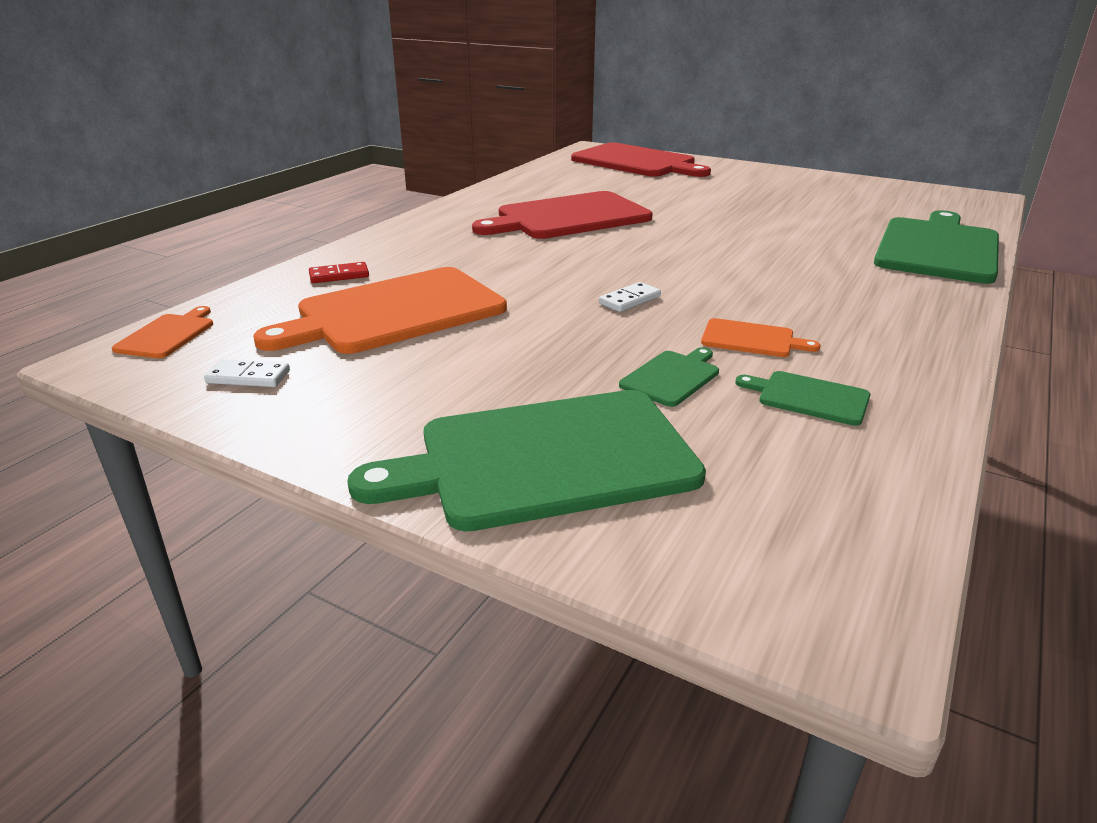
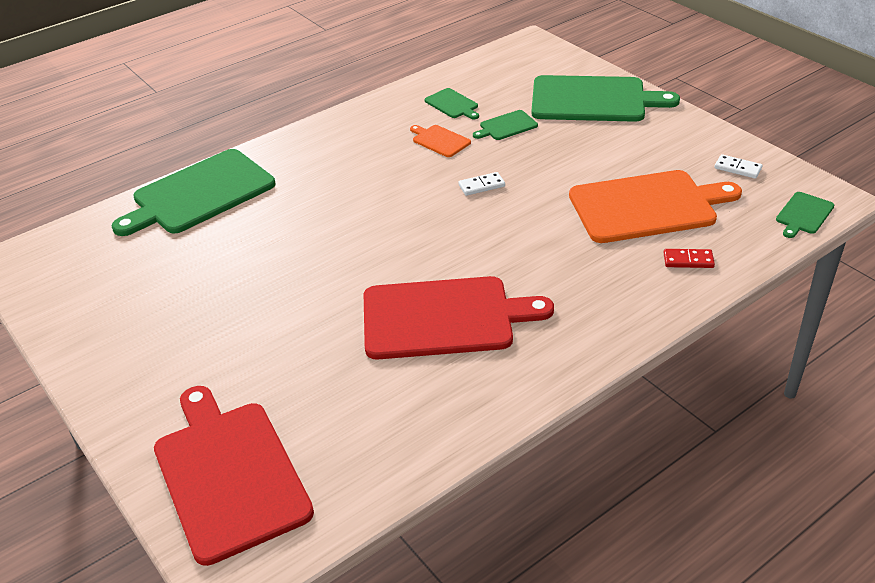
camera: 155 degrees left, 10 degrees up
(167, 335) = (803, 214): orange cutting board -> green cutting board

